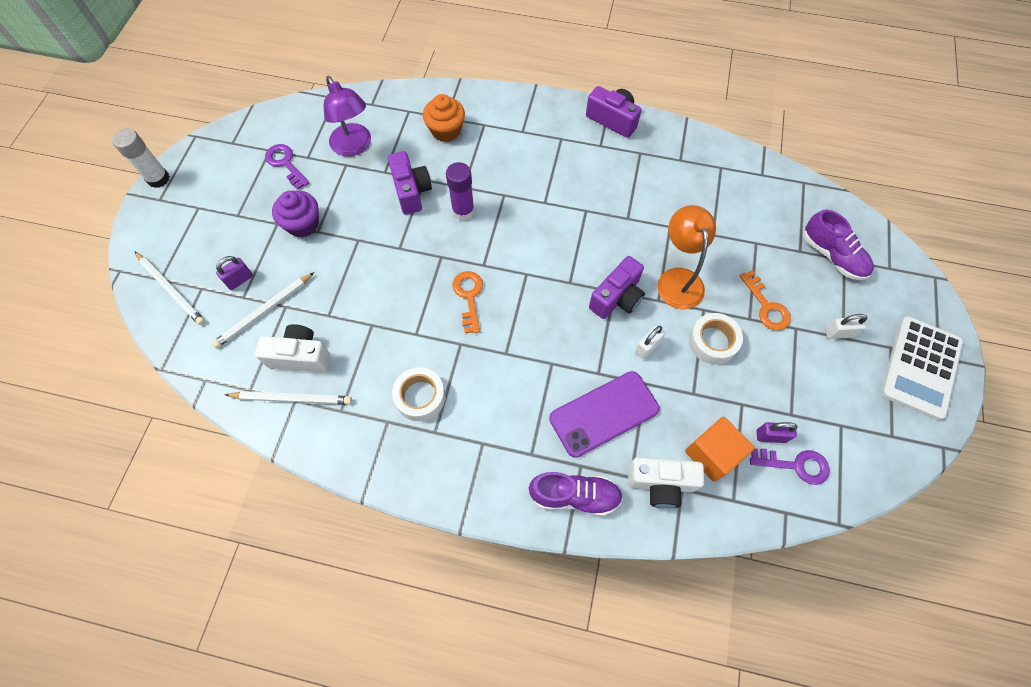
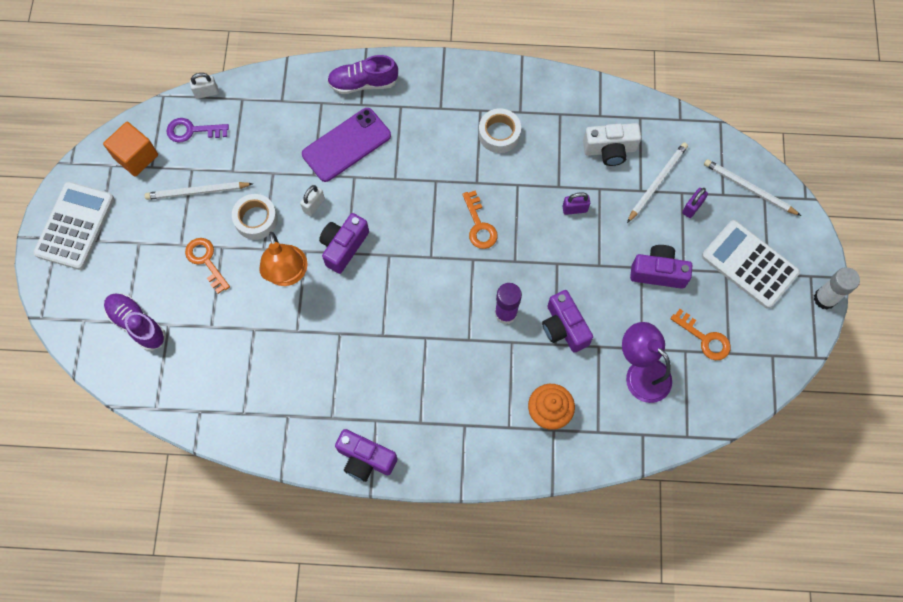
camera: 170 degrees right, 5 degrees up
(211, 218) = (749, 264): none -> white calculator
(285, 164) = (704, 338): purple key -> orange key
(292, 398) = (602, 116): white pencil -> white pencil (197, 192)
(303, 224) = (658, 272): purple cupcake -> purple camera
(661, 483) = (298, 101): white camera -> none
(712, 454) = (258, 128): orange cube -> orange cube (136, 156)
(770, 436) = (210, 149): purple padlock -> purple padlock (574, 209)
(838, 333) = (142, 245): white padlock -> white padlock (206, 92)

